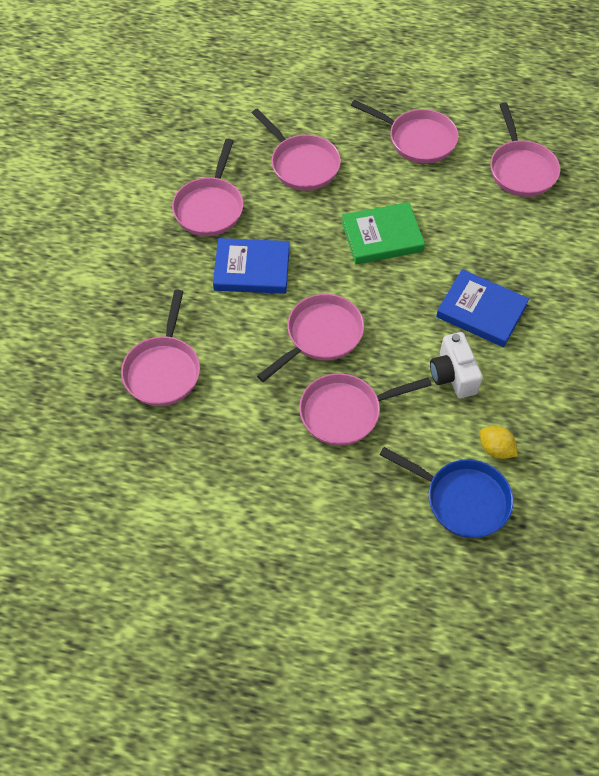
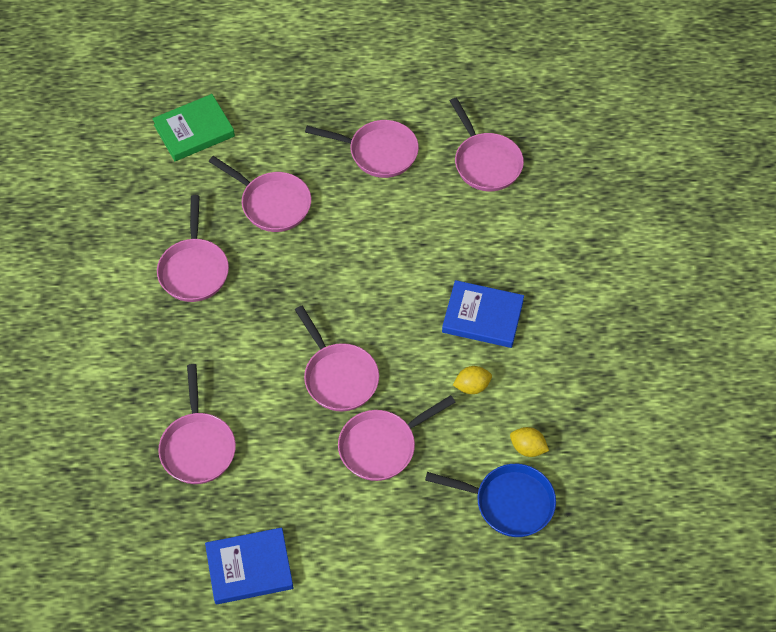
camera: 15 degrees left, 0 degrees up
(252, 269) = (254, 325): blue book -> blue book (249, 568)
(320, 336) = (338, 377): pink pan -> pink pan turned 120 degrees clockwise
(382, 237) = (370, 262): green book -> green book (194, 131)
(453, 375) = (472, 386): white camera -> yellow lemon

